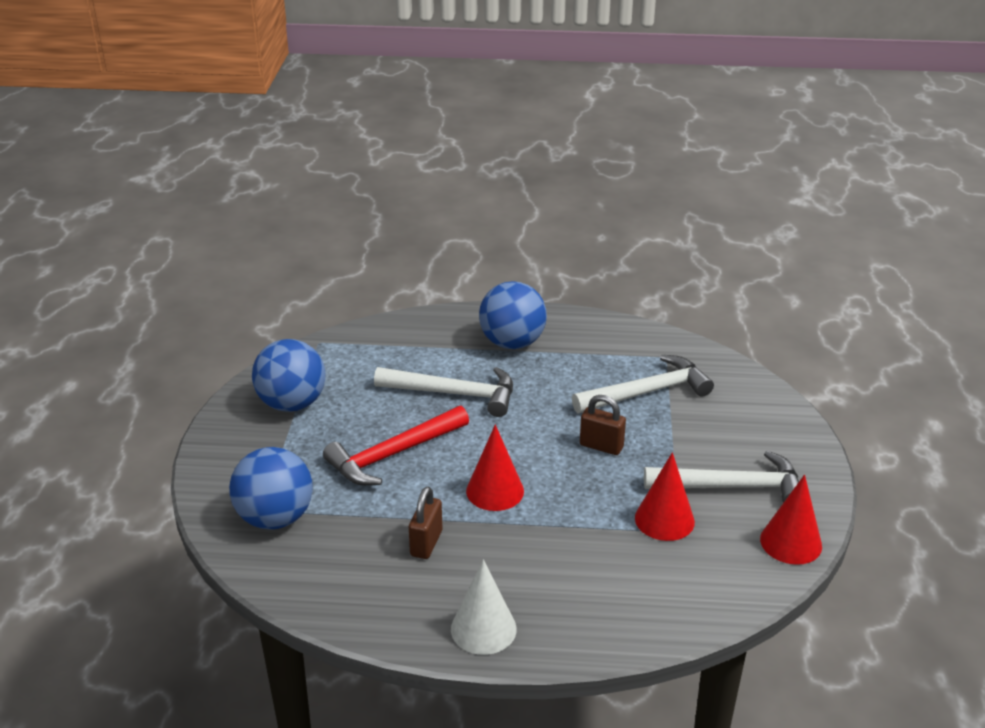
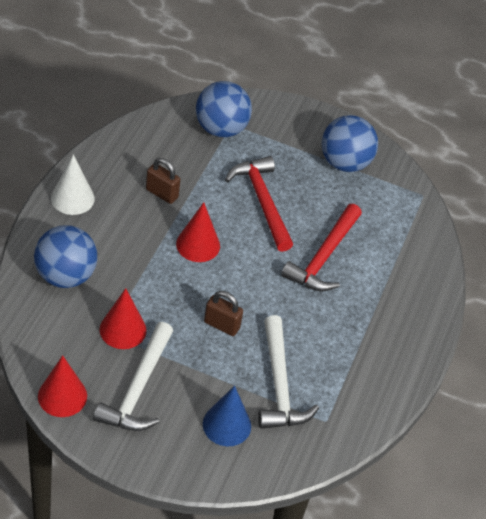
camera: 100 degrees right, 15 degrees up
(454, 394) = (323, 257): white hammer -> red hammer
(512, 343) = (384, 317): blue ball -> blue ball (65, 275)
(601, 446) = (221, 325): brown padlock -> brown padlock turned 75 degrees clockwise
(723, 416) = (226, 425): none -> blue cone

